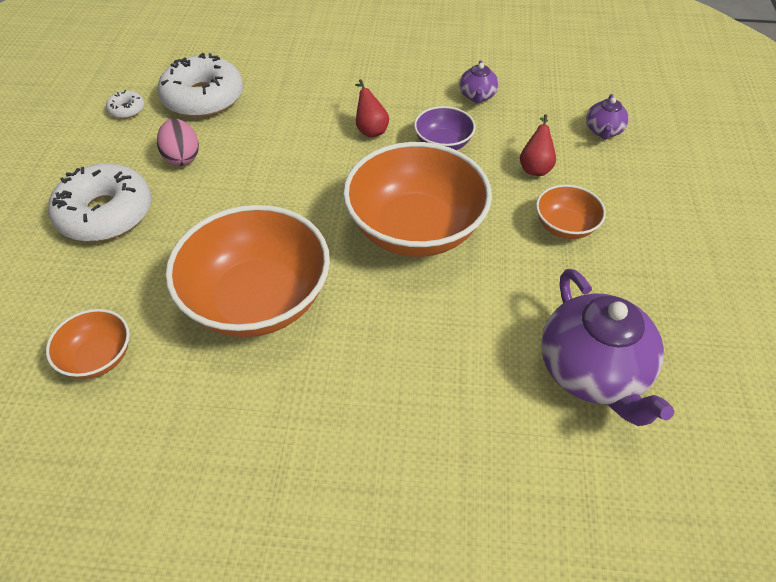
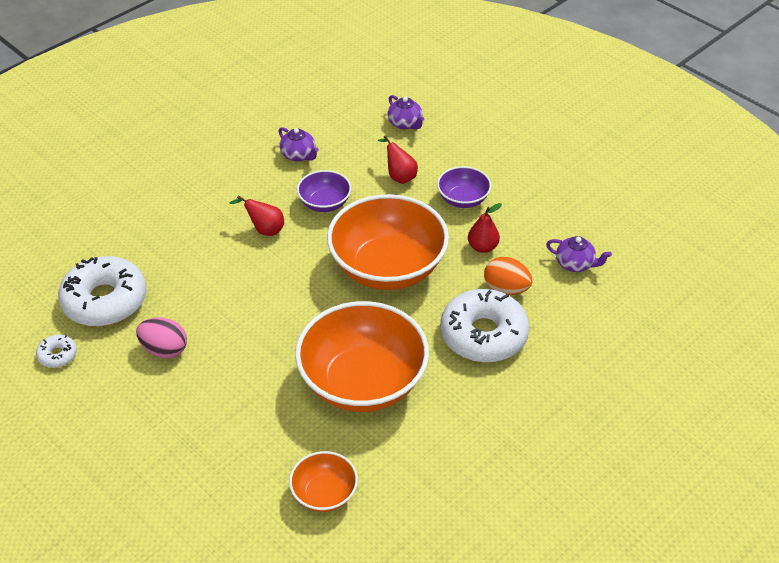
camera: 50 degrees left, 5 degrees down
(105, 213) = (177, 426): white donut -> white donut (483, 335)
(489, 334) = (506, 289): none -> orange egg
(522, 280) = (482, 247): none -> red pear
(565, 226) = (463, 199): orange bowl -> purple bowl
(593, 372) = (575, 264): purple teapot -> purple teapot, size x0.48

